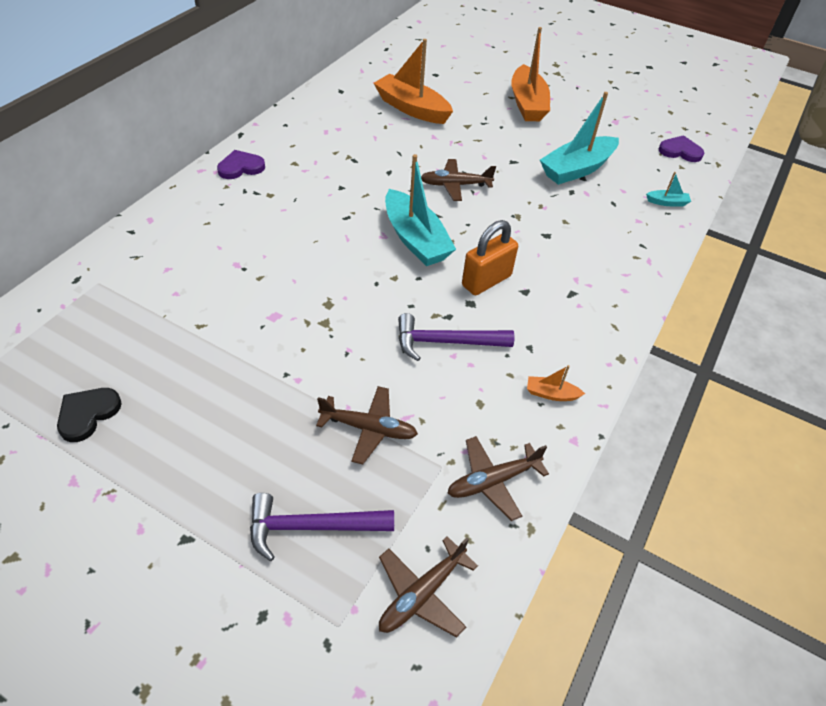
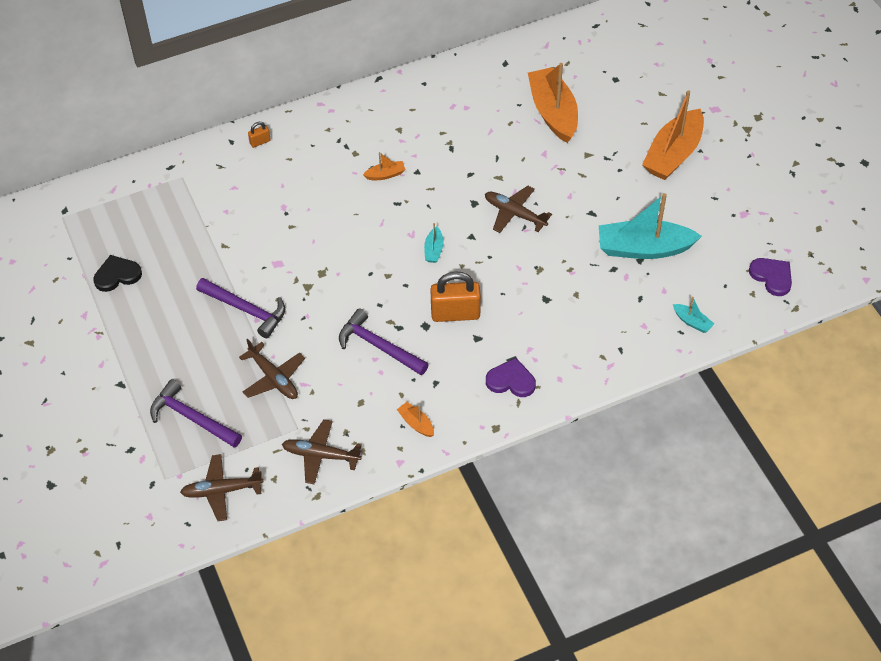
camera: 40 degrees right, 5 degrees up
(164, 220) = (260, 142): none -> orange padlock
(241, 167) = (353, 115): purple heart -> purple heart (511, 380)
(278, 376) = (246, 310): none -> purple hammer
(314, 200) = (385, 175): none -> orange boat
(415, 239) = (434, 250): turquoise boat -> turquoise boat, size x0.44

